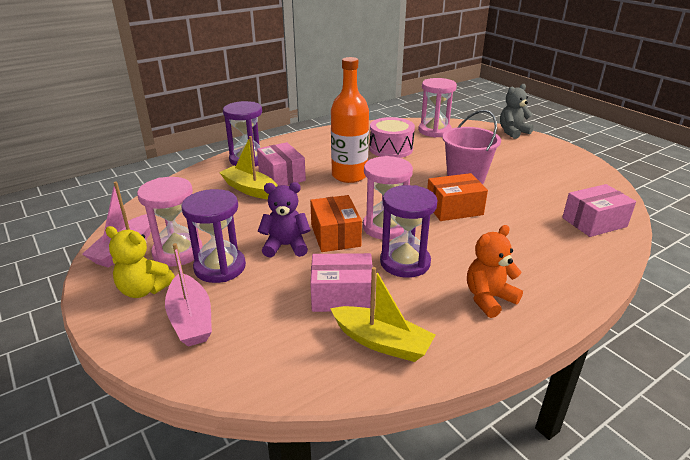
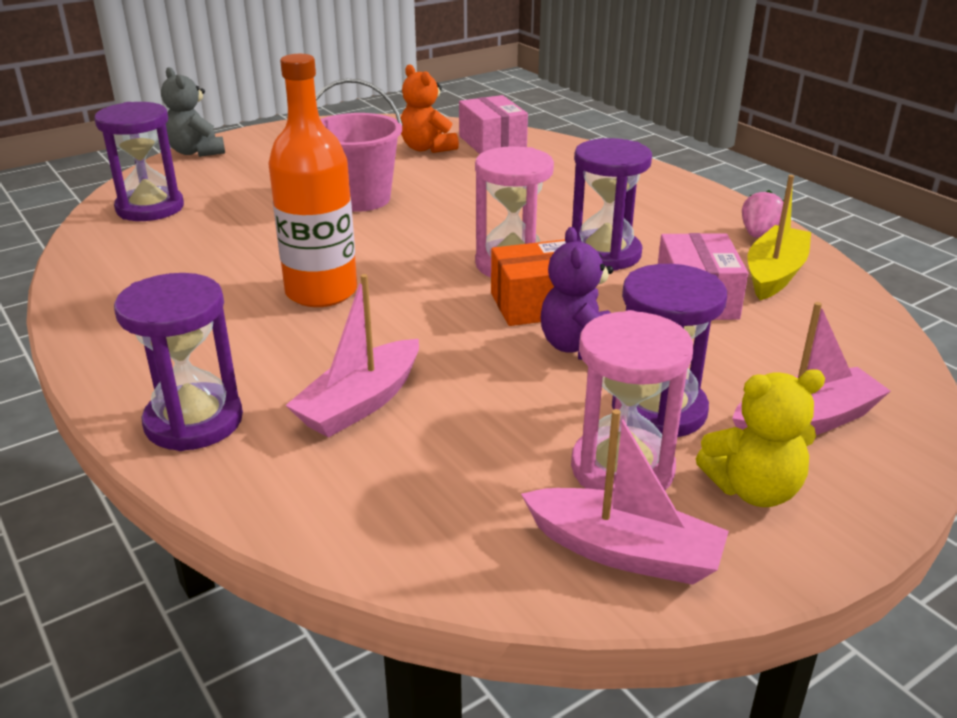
camera: 90 degrees left, 0 degrees up
(144, 290) = (753, 489): yellow teddy bear -> yellow teddy bear turned 60 degrees clockwise
(250, 189) = (360, 403): yellow boat -> pink boat
(282, 176) = (302, 367): pink box -> none
(391, 149) = (214, 250): pink drum -> none
(434, 131) = (150, 208): pink hourglass -> purple hourglass
(454, 209) = (456, 214): orange box -> none
(456, 346) = (759, 234): none -> pink strawberry
(488, 299) = (667, 211): orange teddy bear -> orange teddy bear (427, 148)

